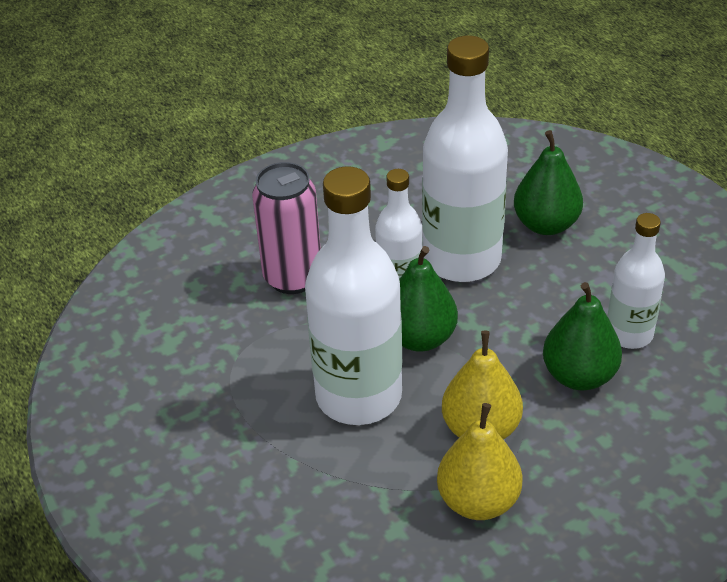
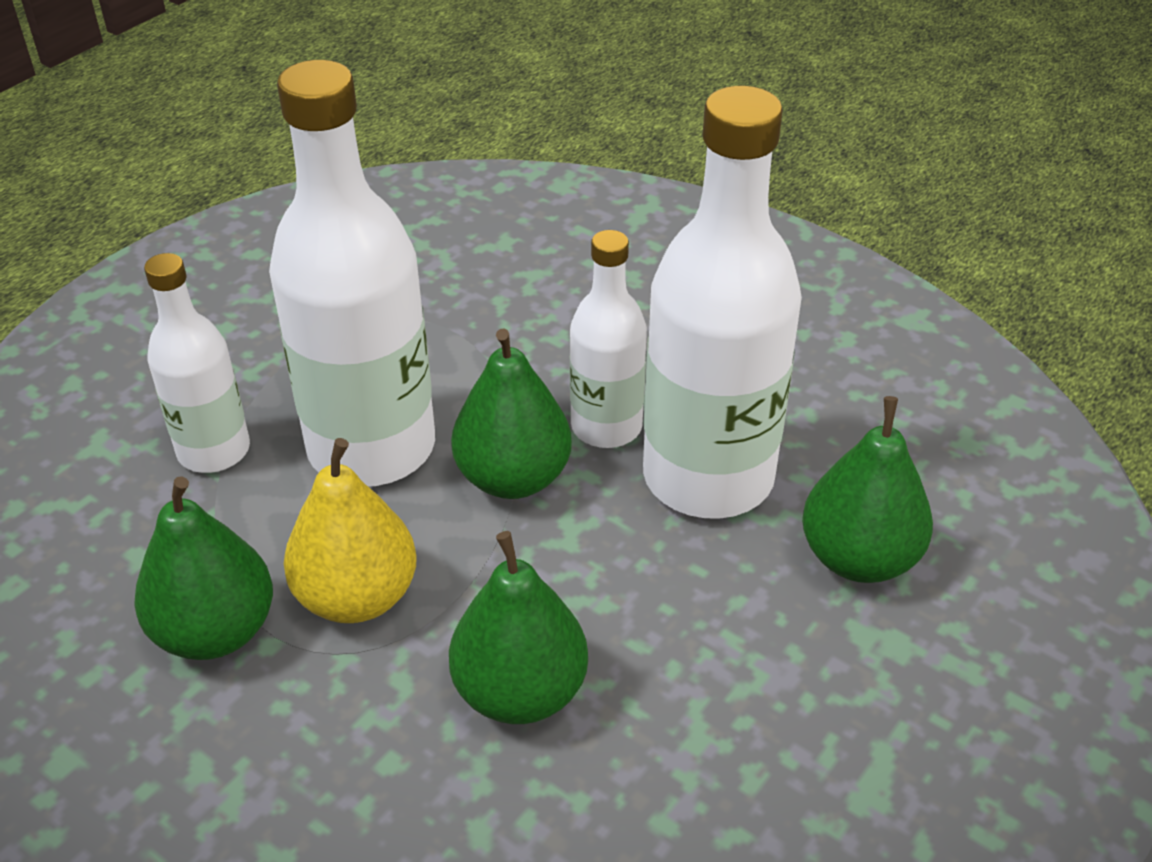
camera: 65 degrees right, 0 degrees up
(292, 277) = (566, 318): pink can -> none
(478, 501) = (215, 631): yellow pear -> green pear
(629, 334) = (653, 740): white bottle -> white bottle (214, 451)

